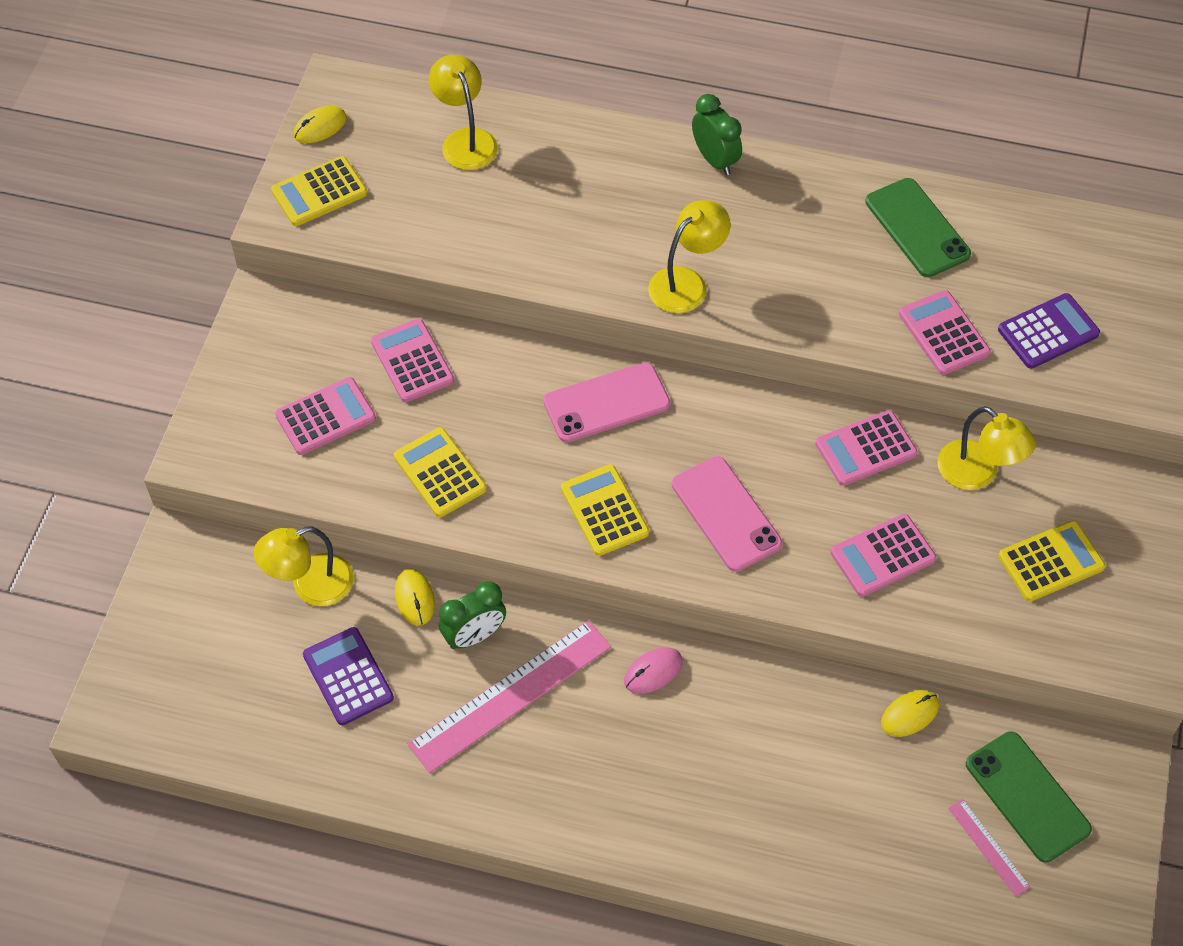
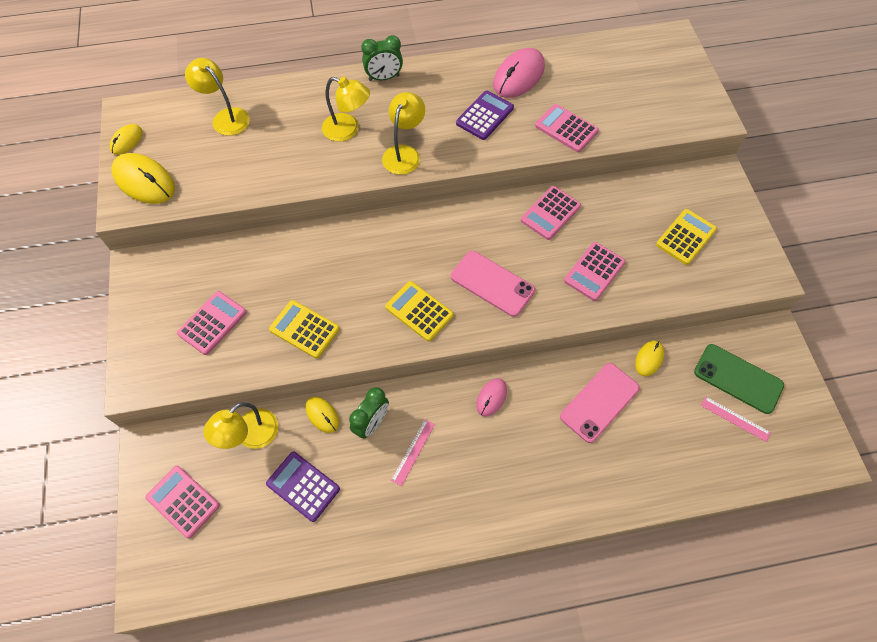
camera: 25 degrees left, 5 degrees up
(319, 192) = (144, 181): yellow calculator -> yellow mouse
(412, 361) = (253, 266): pink calculator -> pink calculator (183, 501)
(511, 695) = (413, 452): pink ruler -> pink ruler, size x0.46
(606, 403) = (387, 245): pink phone -> pink phone (599, 402)
(715, 160) = (384, 78): green clock -> green clock turned 135 degrees clockwise
(917, 228) = (518, 76): green phone -> pink mouse
(977, 474) = (618, 203): yellow lamp -> yellow lamp (348, 130)
(1048, 332) = (621, 107): purple calculator -> purple calculator (484, 116)

